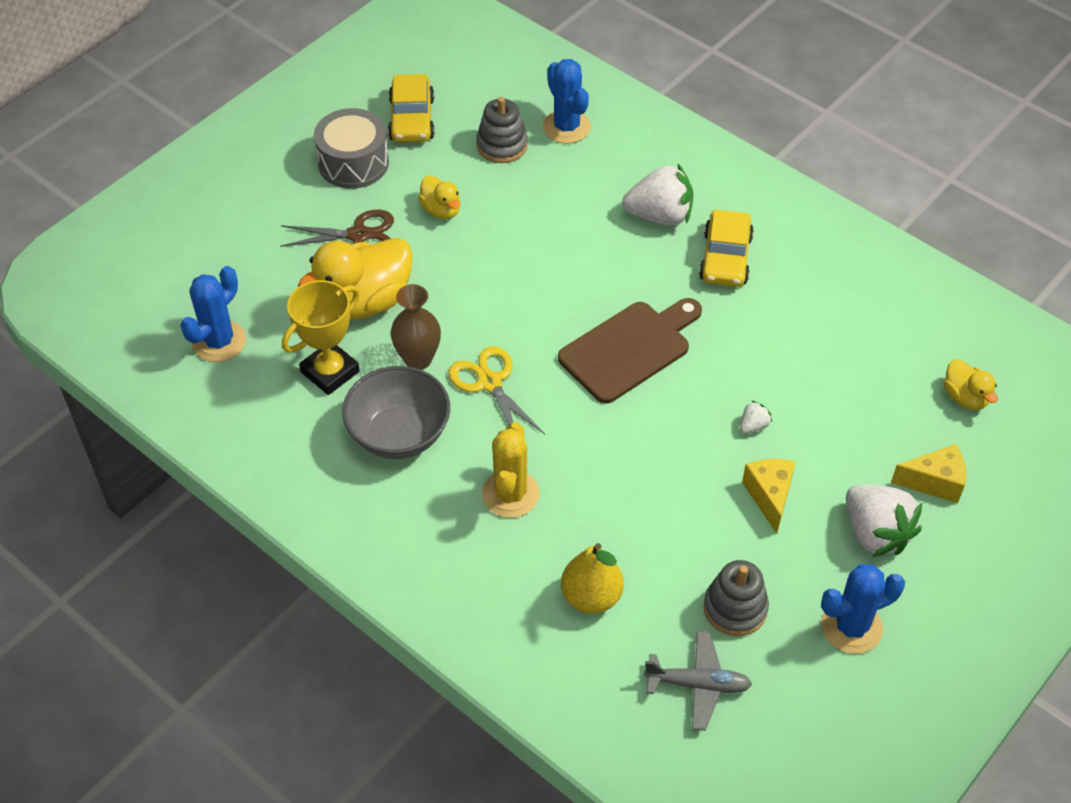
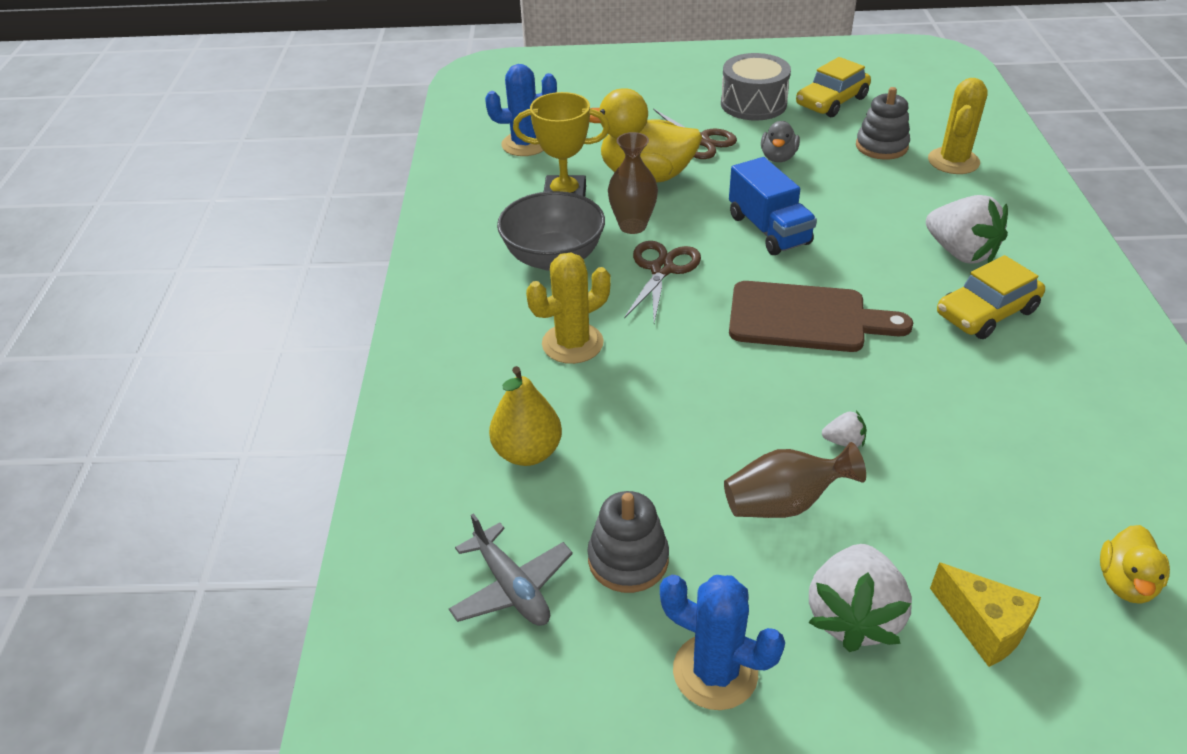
camera: 50 degrees right, 10 degrees down
(441, 210) = (778, 157): yellow duck -> grey duck
(489, 383) = (662, 269): yellow scissors -> brown scissors
(518, 288) = (768, 230): none -> blue truck
(566, 127) = (953, 161): blue cactus -> yellow cactus
(769, 496) = (784, 503): yellow cheese -> brown vase

